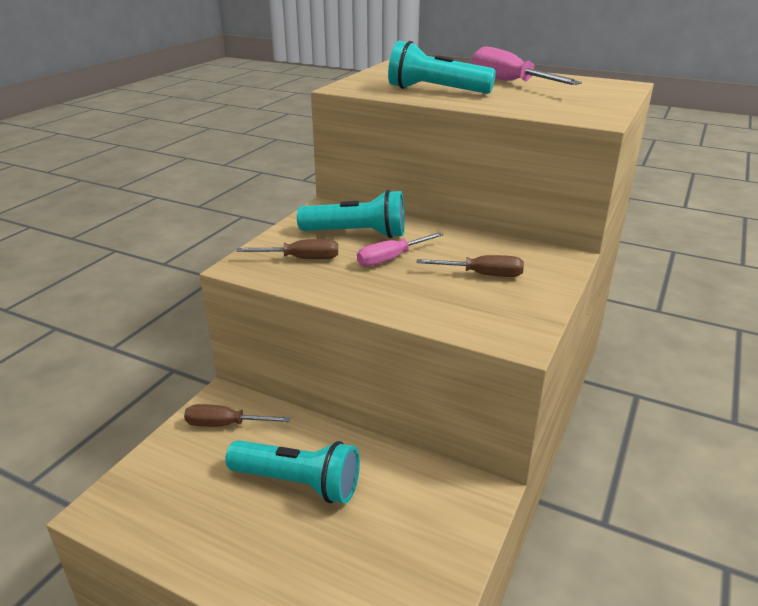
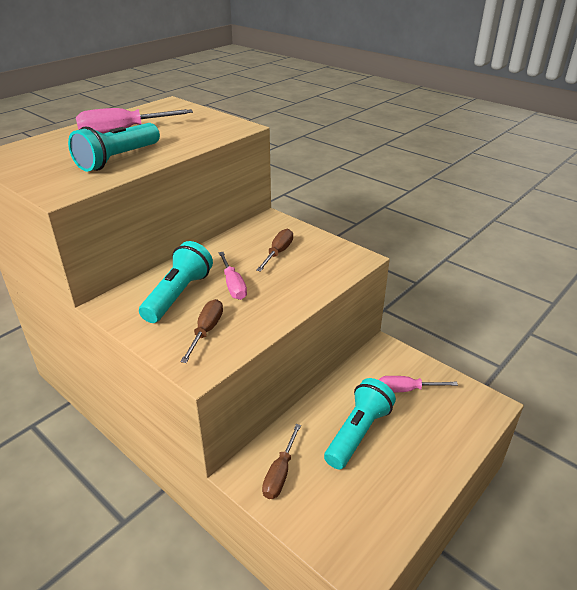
camera: 75 degrees left, 5 degrees up
(398, 529) = (406, 390): none -> pink screwdriver

